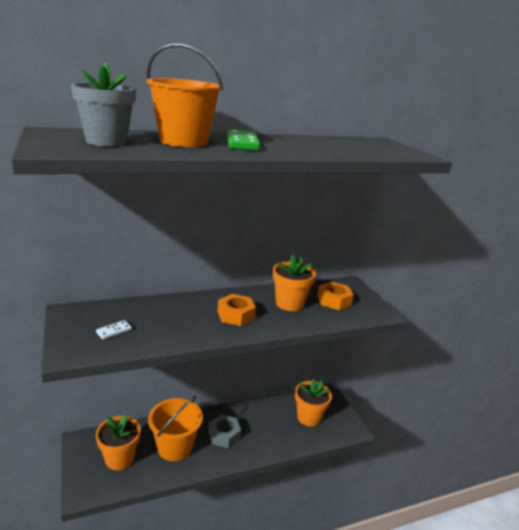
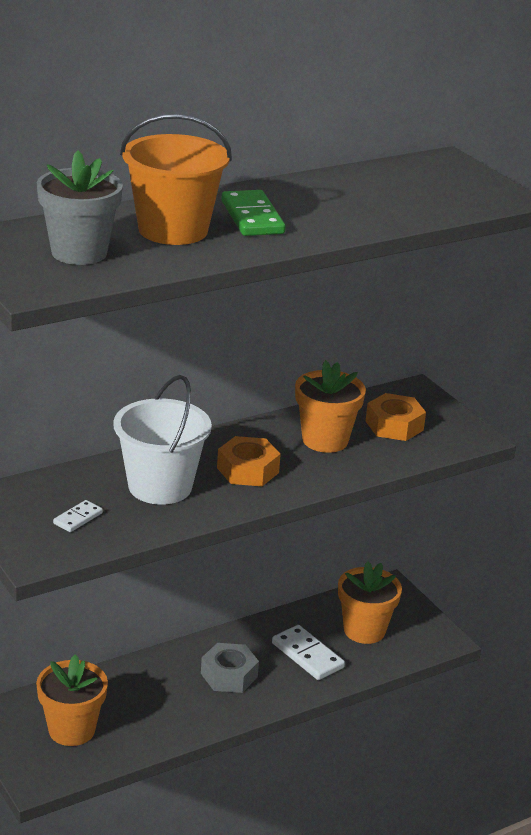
camera: 10 degrees left, 5 degrees up
(175, 447) = (154, 702): orange bucket -> none
(177, 318) = (160, 486): none -> white bucket
(272, 429) = (307, 655): none -> white domino

